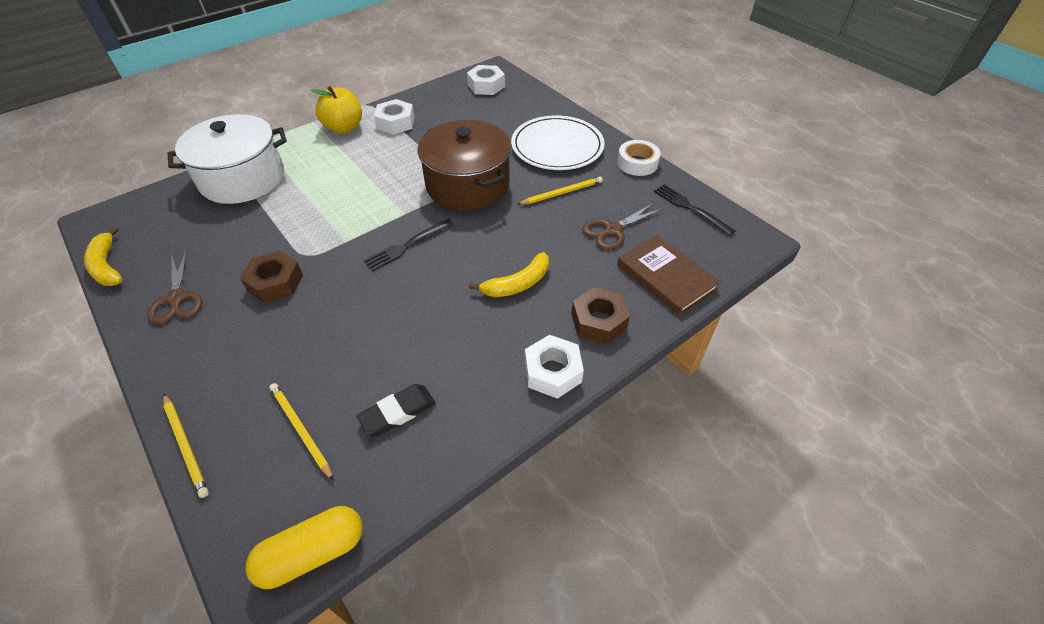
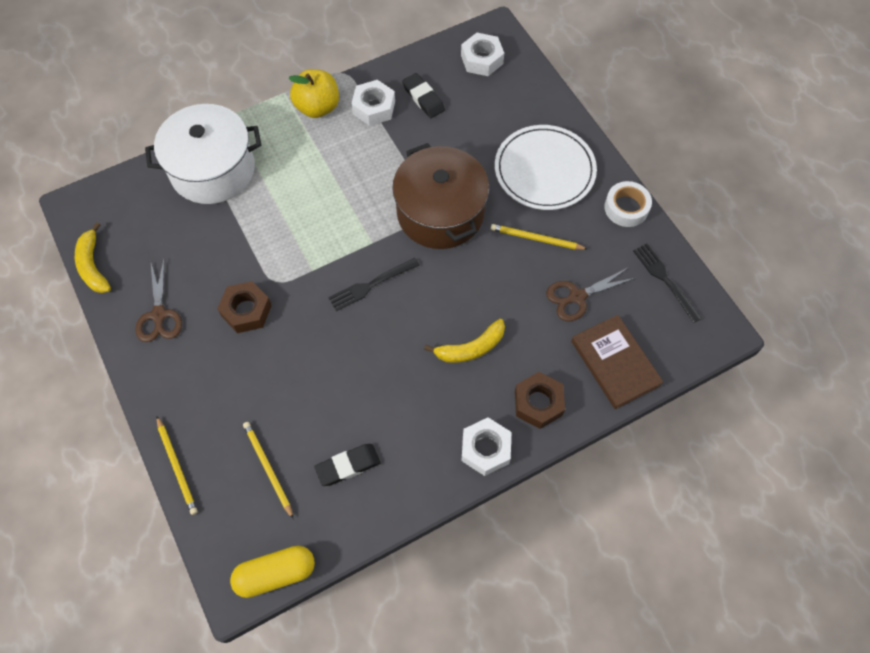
camera: 10 degrees right, 15 degrees up
(439, 113) = (423, 98): none -> black eraser
(562, 193) = (536, 239): yellow pencil -> yellow pencil turned 150 degrees counterclockwise

